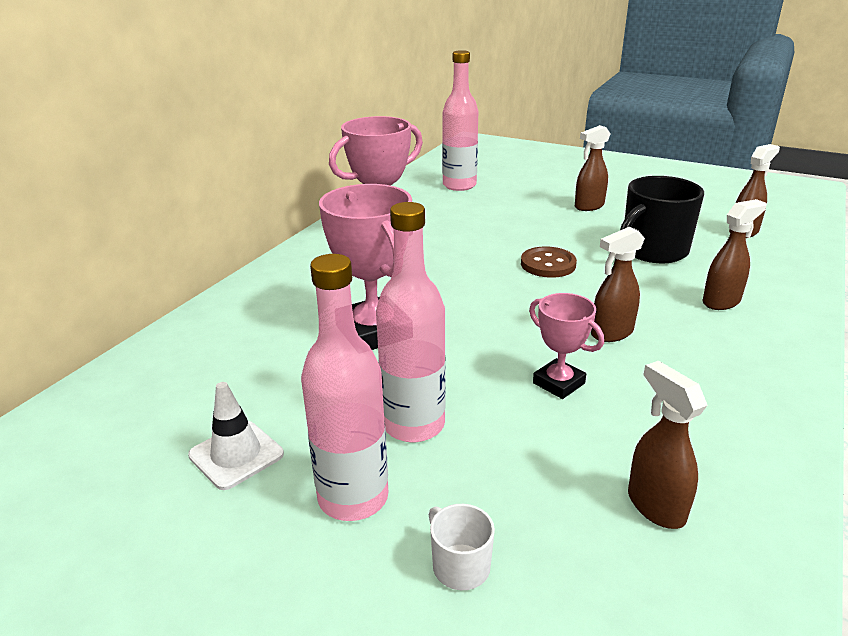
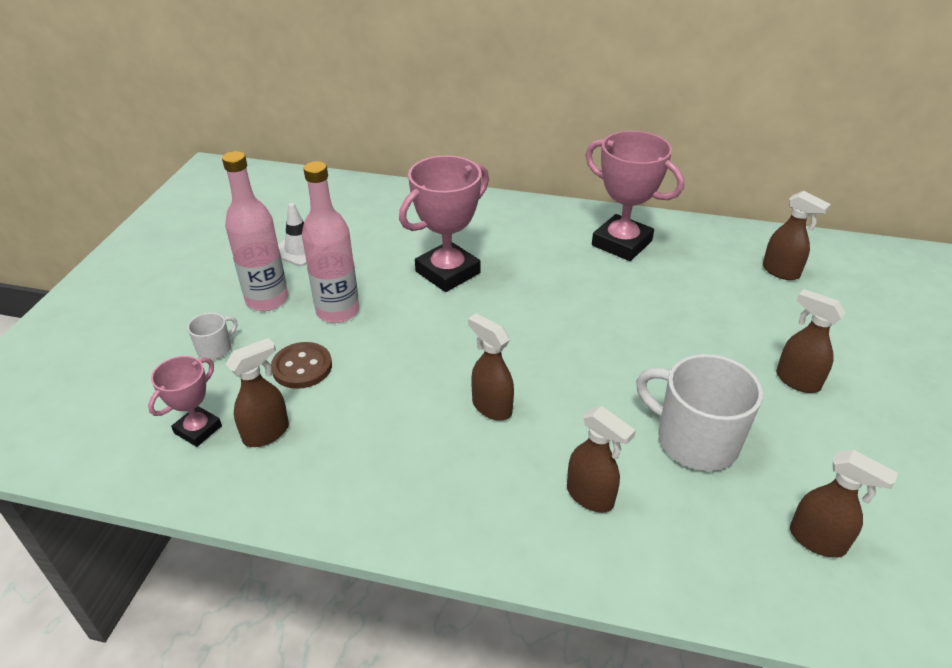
camera: 75 degrees right, 10 degrees up
(459, 185) = (781, 272): pink bottle -> brown spray bottle
(548, 264) = (613, 356): brown button -> brown button (302, 367)
(558, 383) = (402, 377): pink trophy -> pink trophy (198, 429)
(653, 251) = (694, 440): black mug -> white mug

